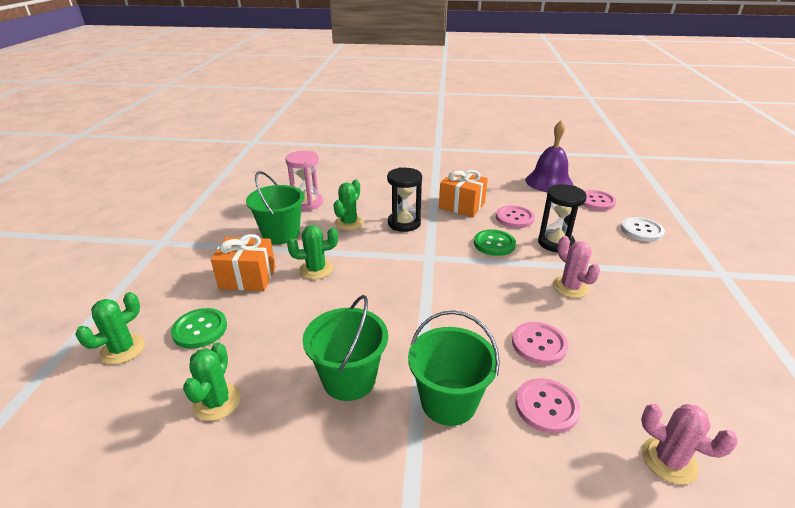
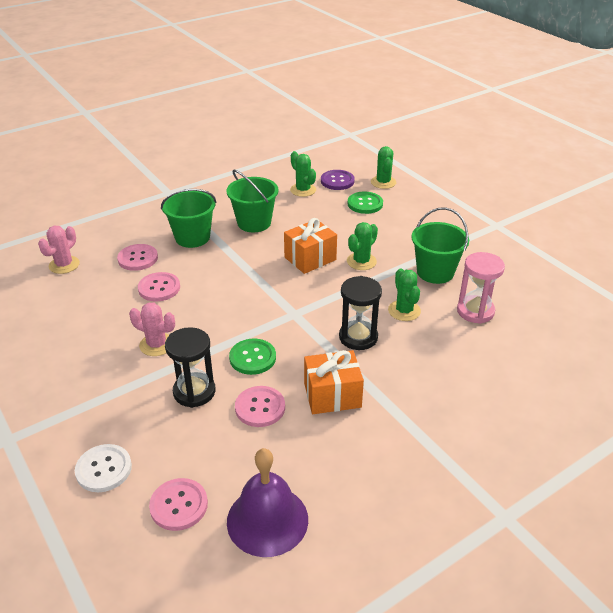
camera: 140 degrees right, 5 degrees up
(156, 389) = (337, 181): none -> purple button
(247, 278) = (393, 235): orange gift -> orange gift (310, 258)
(669, 460) = (64, 265): pink cactus -> pink cactus turned 60 degrees counterclockwise

